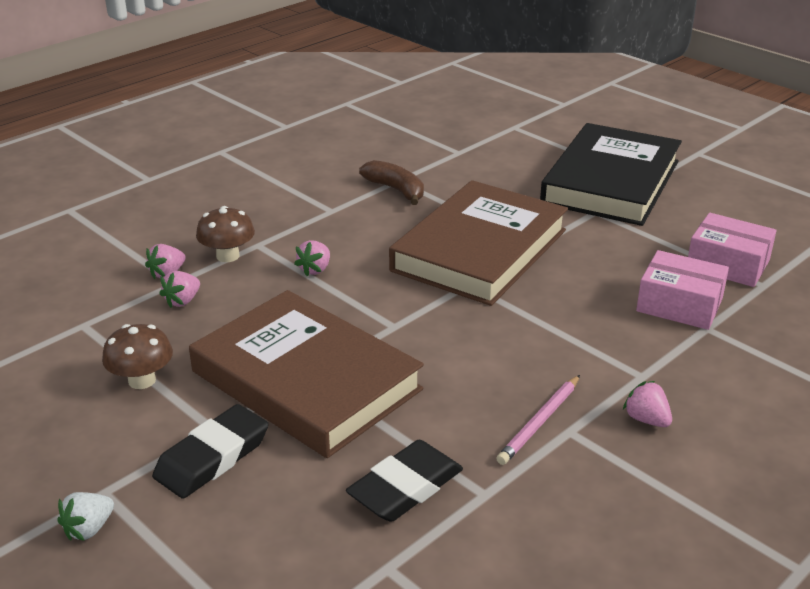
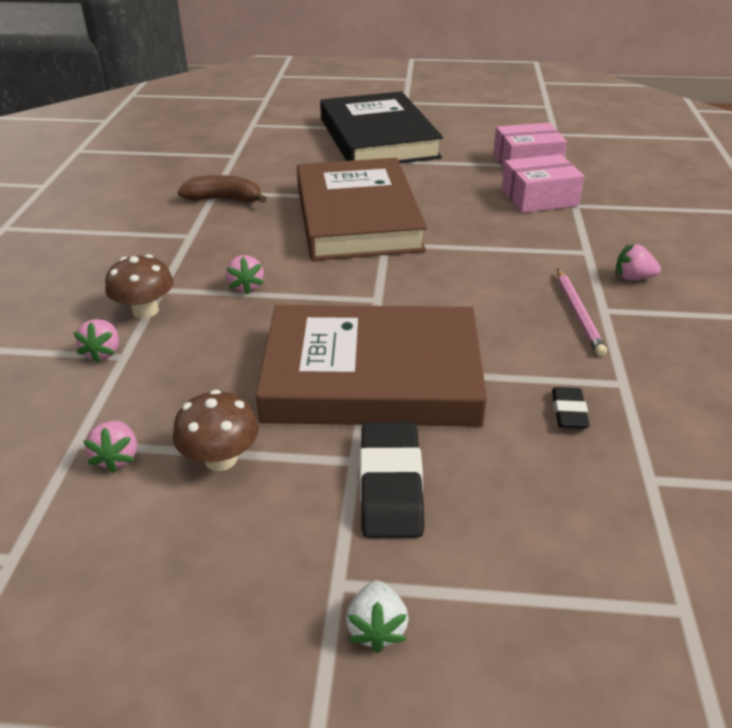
camera: 40 degrees left, 5 degrees up
(182, 301) = (157, 368): pink strawberry -> pink strawberry (117, 457)
(405, 487) = (569, 411): black eraser -> black eraser, size x0.54

